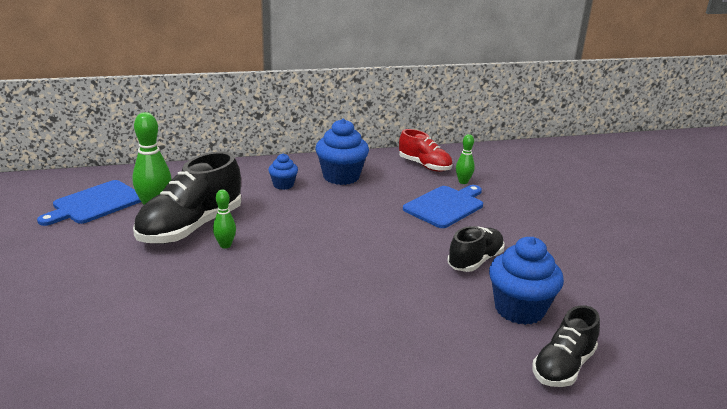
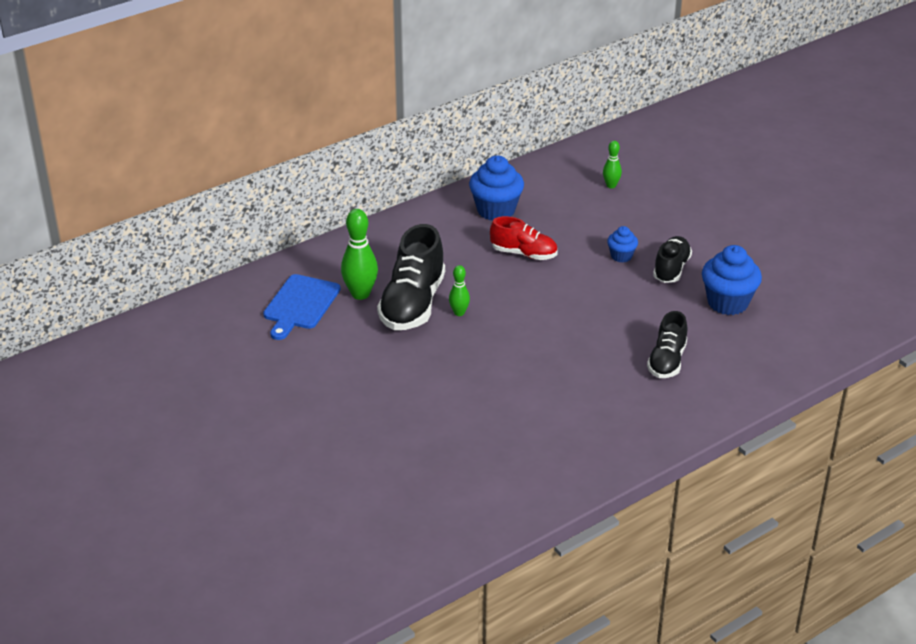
camera: 20 degrees left, 10 degrees up
(283, 185) = (451, 235): blue cupcake -> blue cupcake (621, 256)
(424, 166) = (563, 175): red shoe -> red shoe (524, 254)
(445, 206) = (613, 219): blue cutting board -> none
(563, 366) = (779, 338): black shoe -> black shoe (667, 361)

